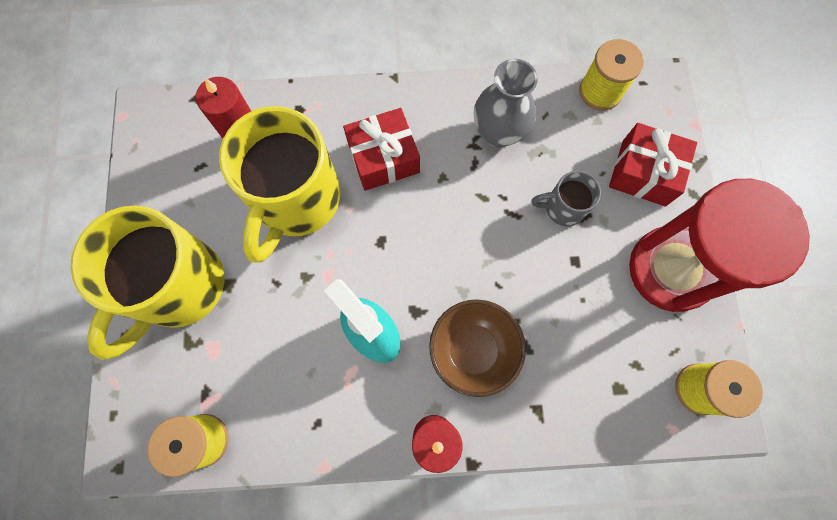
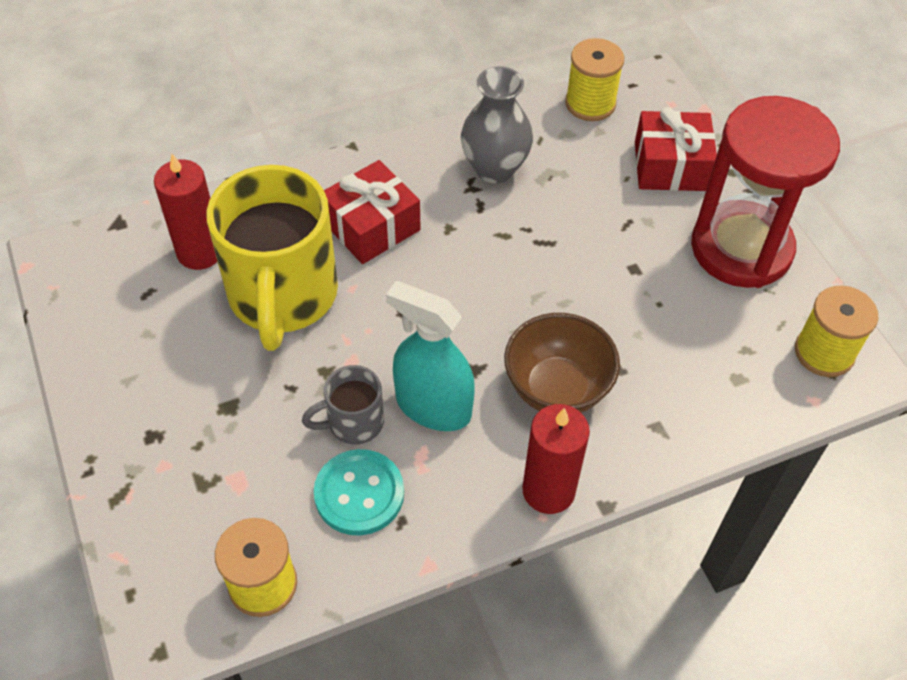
camera: 20 degrees left, 20 degrees down
(178, 287) = (167, 427): yellow mug -> none
(295, 390) = (359, 494): none -> turquoise button
(563, 208) = (598, 221): grey mug -> grey mug (353, 422)

